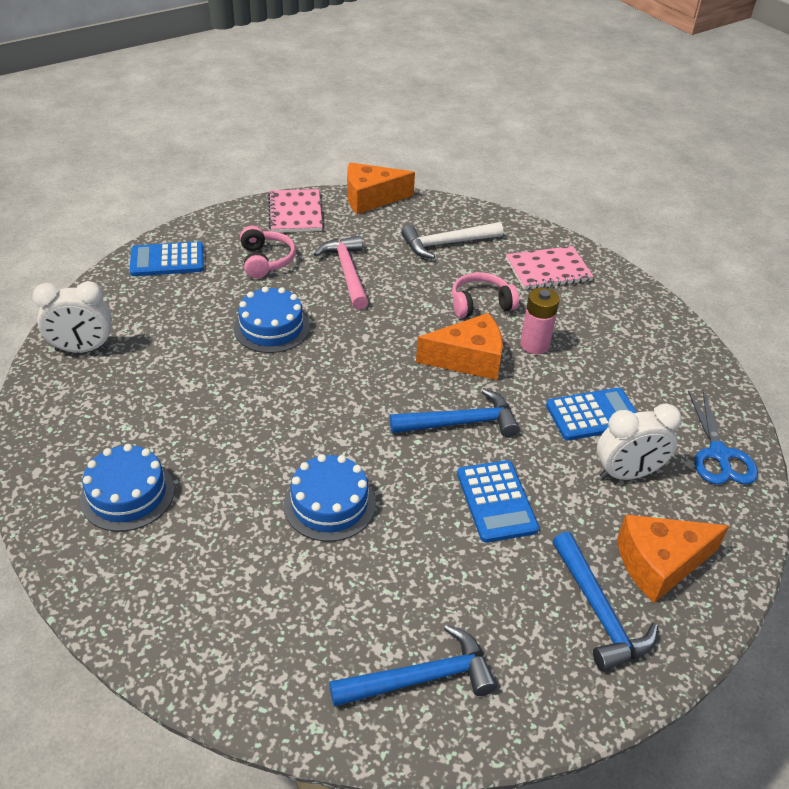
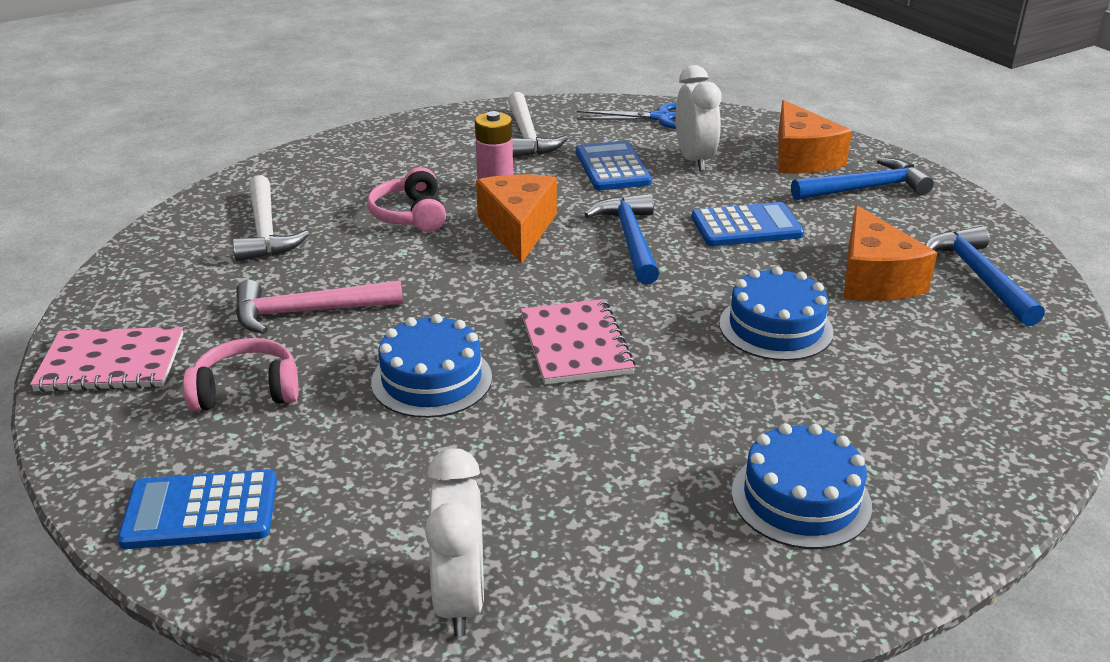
camera: 85 degrees left, 10 degrees down
(167, 260) = (201, 511): blue calculator -> blue calculator turned 90 degrees clockwise
(371, 198) = (108, 288): orange cheese -> orange cheese (874, 279)
(548, 270) = (351, 169): pink notebook -> pink notebook (575, 344)
(640, 360) = (527, 136): none -> white hammer

